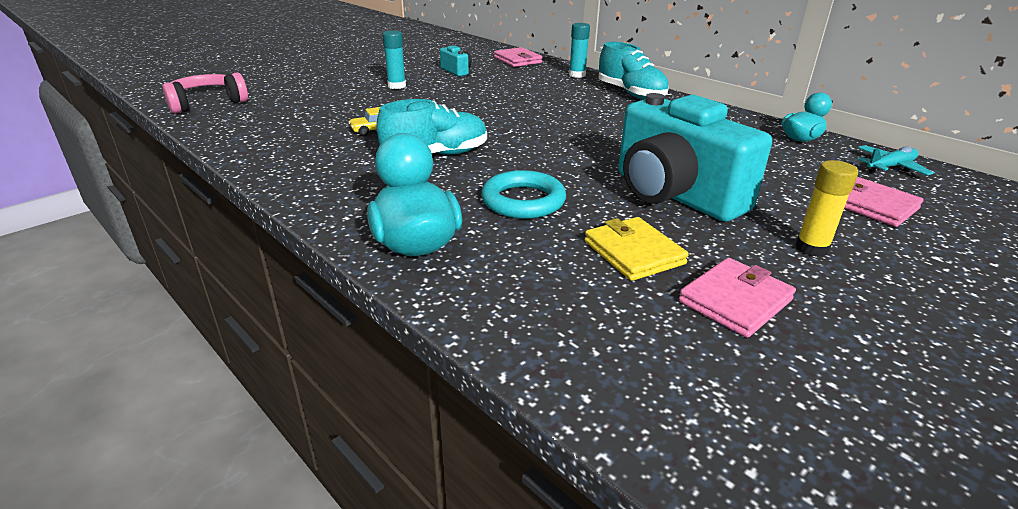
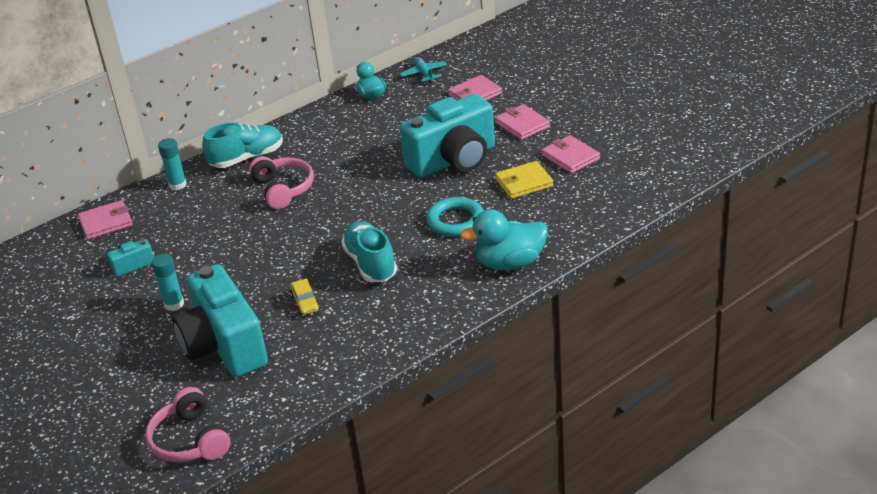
camera: 80 degrees left, 5 degrees up
(327, 105) = (224, 345): none -> turquoise camera
(579, 110) = (283, 189): none -> pink headphones
(811, 248) = (522, 125): yellow glue stick -> pink wallet

